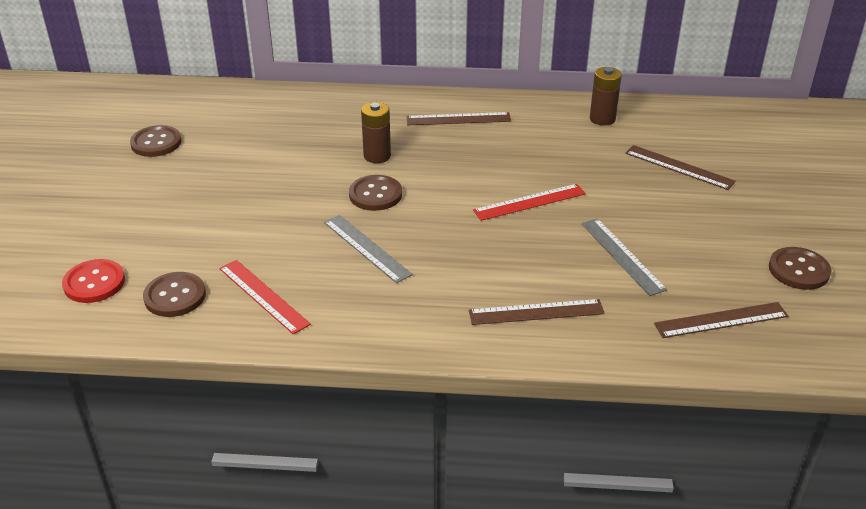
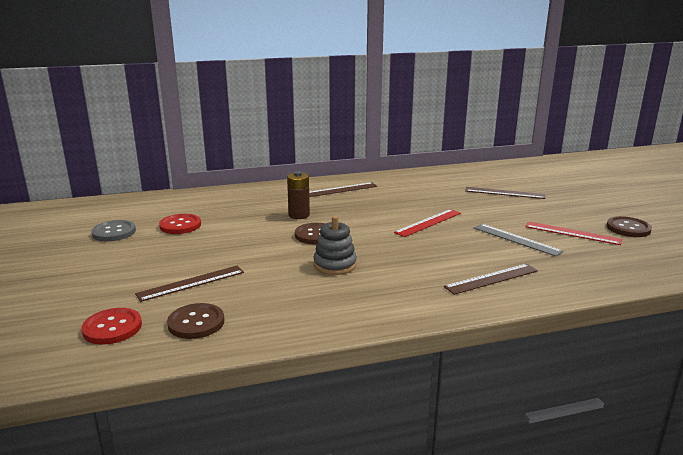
camera: 20 degrees left, 15 degrees down
(156, 143) = (114, 232): brown button -> grey button
(231, 146) = (180, 225): none -> red button
(263, 296) = (275, 308): red ruler -> red ruler (572, 233)
(367, 248) = (335, 265): grey ruler -> grey stacking toy
(602, 119) = (434, 178): brown battery -> none
(721, 320) = (613, 260): brown ruler -> brown ruler (191, 283)

